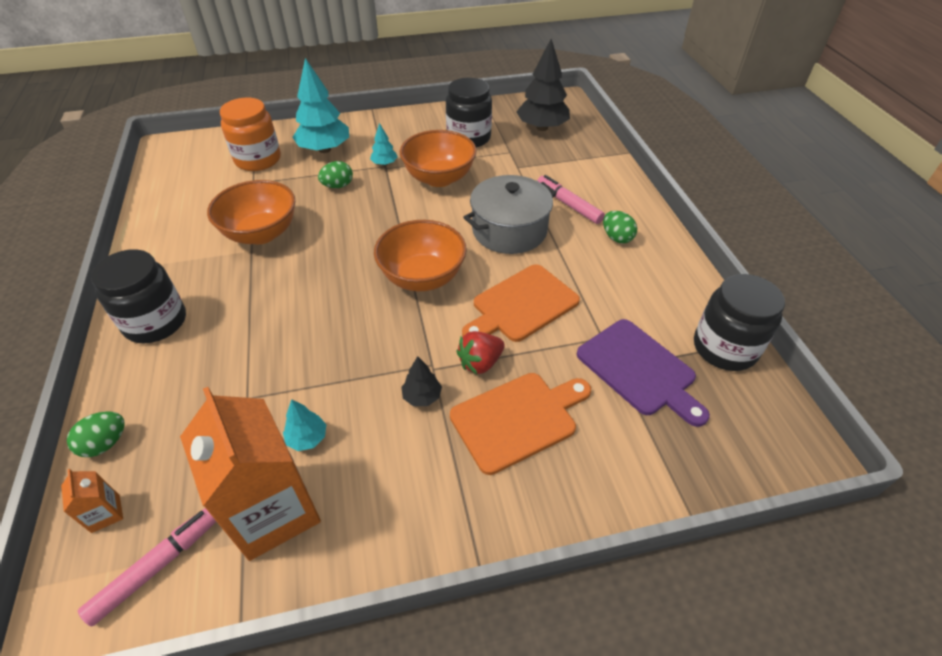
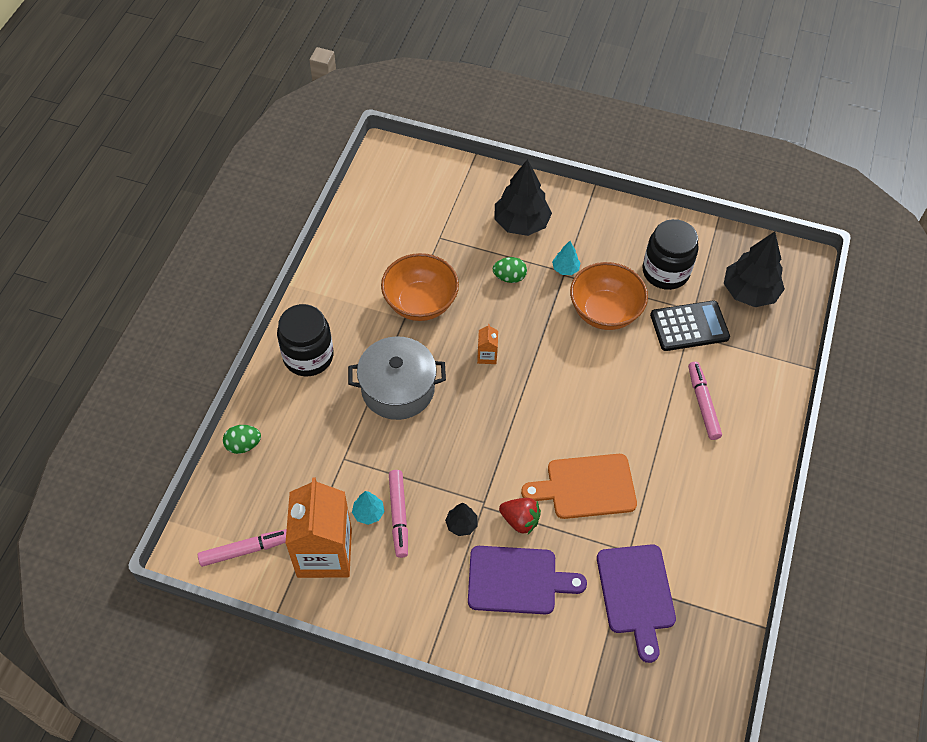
camera: 30 degrees right, 10 degrees up
(105, 513) = (228, 497): orange carton -> orange carton (487, 356)
(258, 159) = (456, 209): orange jar -> none
(325, 149) = (521, 223): turquoise tree -> black tree
(345, 423) = (399, 515): none -> pink marker
(422, 277) = (524, 417): orange bowl -> none
(480, 363) = (520, 520): red strawberry -> red strawberry turned 150 degrees counterclockwise
(509, 230) = (628, 405): grey pot -> grey pot (398, 389)
(515, 162) = (689, 326): none -> black calculator
(518, 419) = (517, 580): orange cutting board -> purple cutting board
(616, 238) = (718, 463): green egg -> none
(724, 348) = (721, 615): black jar -> none

